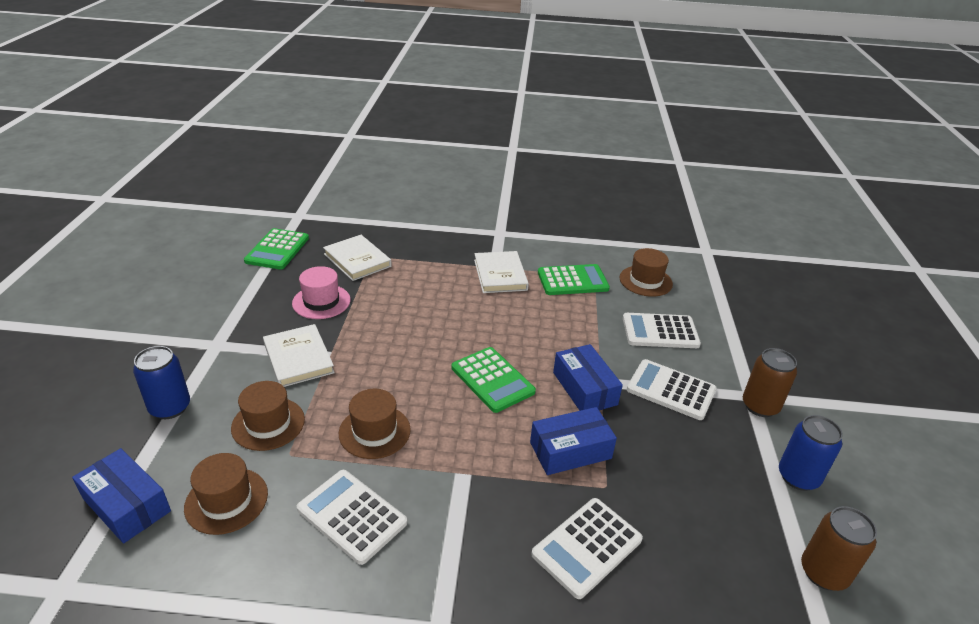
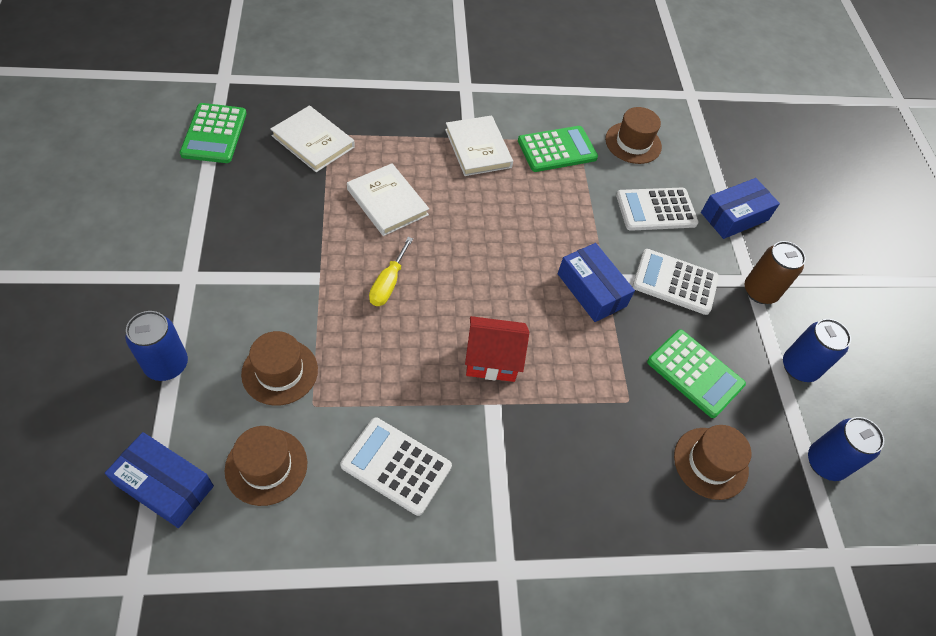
camera: 15 degrees left, 20 degrees up
(298, 358) = (286, 285): white book -> white book (387, 202)
(321, 302) = (289, 205): pink hat -> none
(374, 431) = (393, 367): brown hat -> brown hat (710, 463)
(390, 365) = (388, 283): none -> yellow screwdriver
(472, 436) = (491, 360): none -> red house
(492, 380) = (498, 290): green calculator -> green calculator (695, 373)
(570, 450) = (589, 365): blue box -> blue box (734, 216)
(587, 547) = (621, 467): white calculator -> none
(823, 573) = (825, 463): brown can -> blue can

